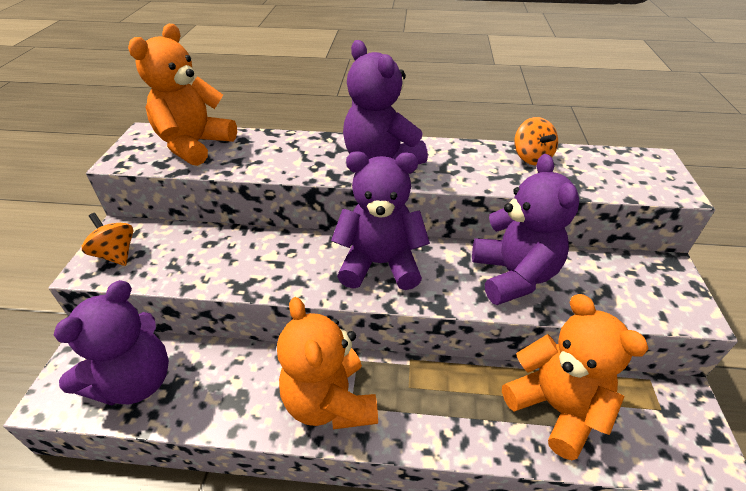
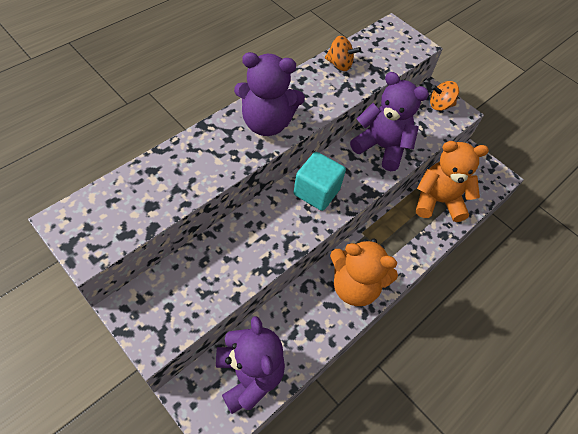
camera: 55 degrees left, 15 degrees up
(116, 254) = (155, 321): orange spinning top -> orange spinning top (440, 105)
(194, 145) = (124, 201): orange teddy bear -> none
(380, 264) = (316, 192): purple teddy bear -> turquoise cube

